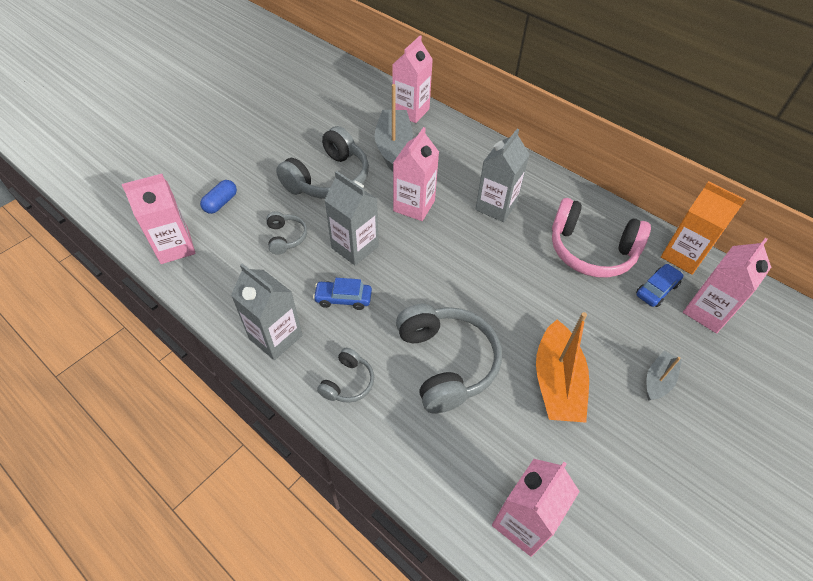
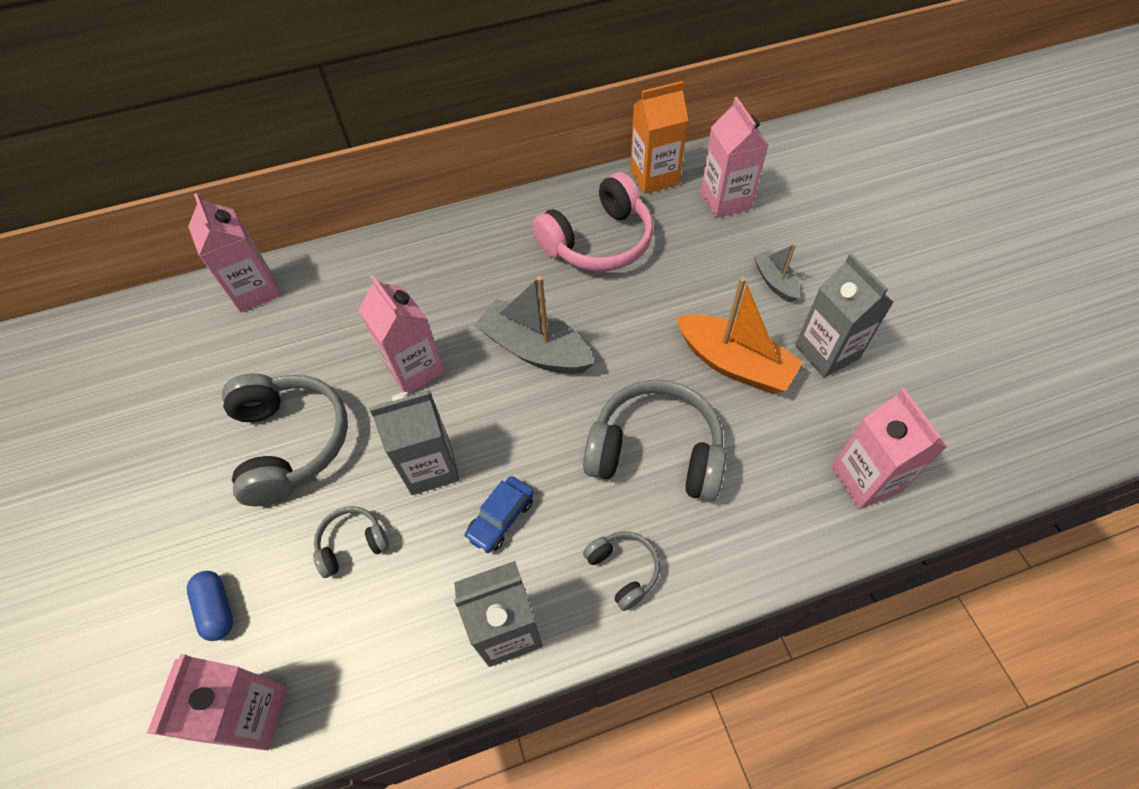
camera: 55 degrees left, 5 degrees up
(286, 237) = (352, 544): grey headphones -> grey headphones turned 45 degrees counterclockwise
(393, 147) = (299, 340): grey boat -> grey boat (535, 349)
(496, 206) = (479, 288): grey carton -> grey carton (826, 352)
(656, 289) = (678, 220): blue car -> none

